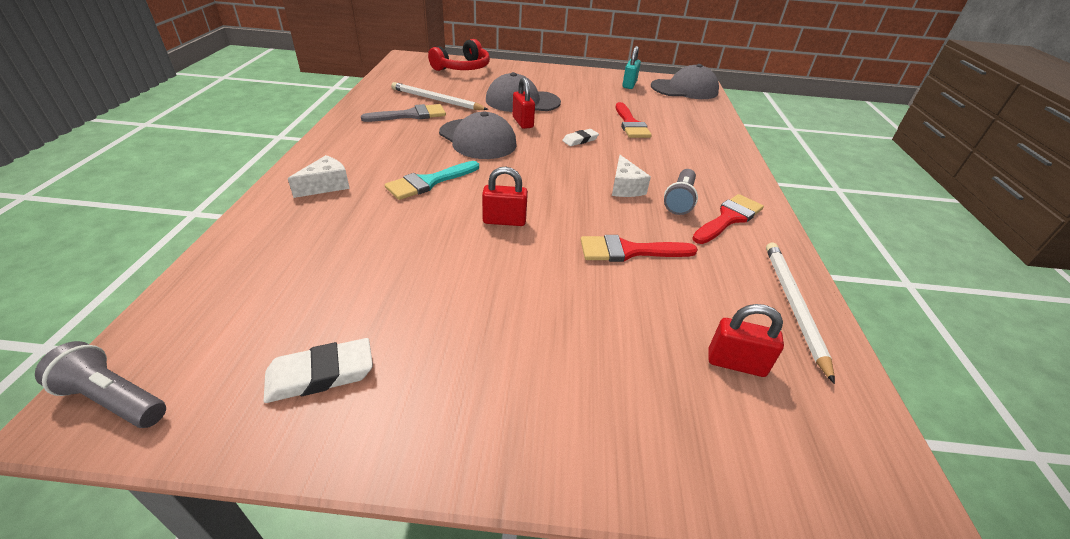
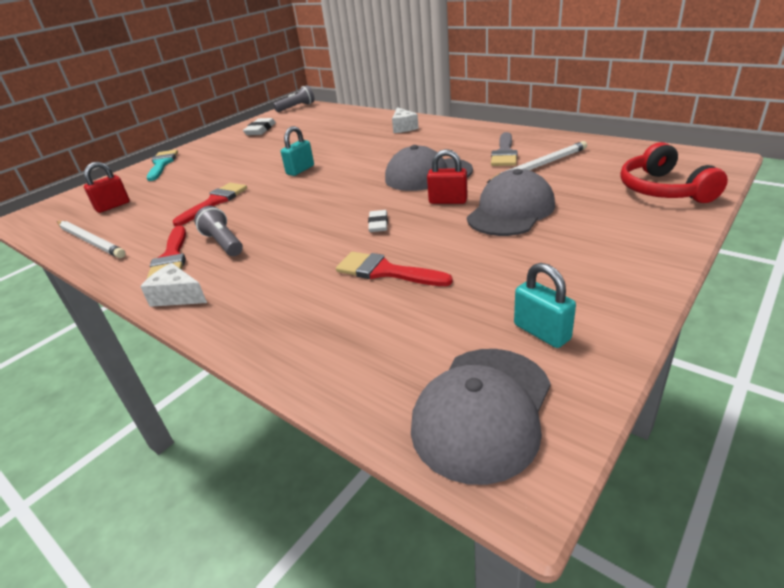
camera: 130 degrees right, 5 degrees down
(429, 182) = (375, 153): turquoise brush -> turquoise brush (162, 164)
(504, 221) = (300, 170): red padlock -> turquoise padlock
(625, 187) = (274, 223): white cheese -> white cheese (177, 296)

